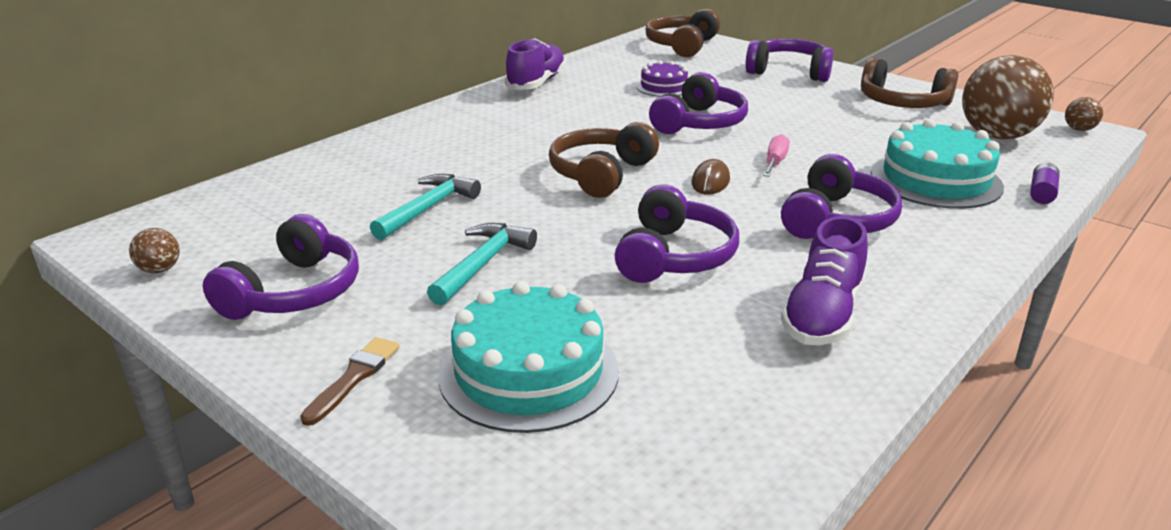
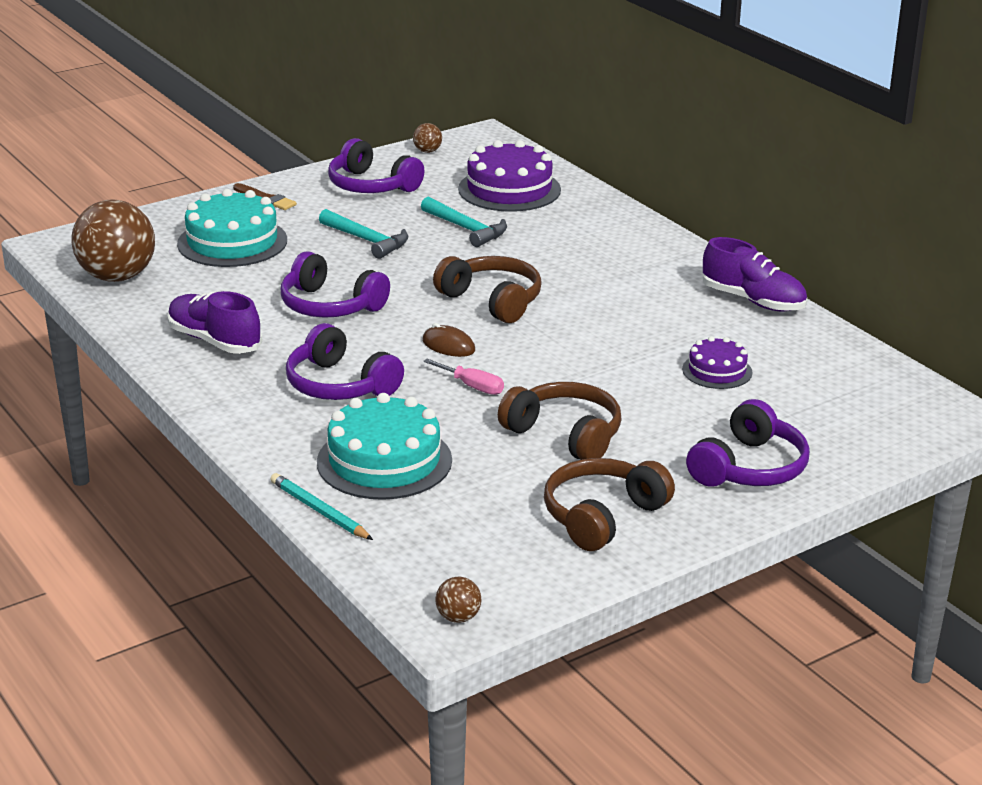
camera: 105 degrees right, 0 degrees up
(304, 199) = (509, 189): none -> purple cake
(682, 45) = (886, 415): brown headphones -> brown headphones (565, 435)
(699, 123) = (593, 369): purple headphones -> none
(997, 136) = (470, 545): brown ball -> brown ball (117, 277)
(1042, 193) = (319, 511): purple battery -> turquoise pencil

